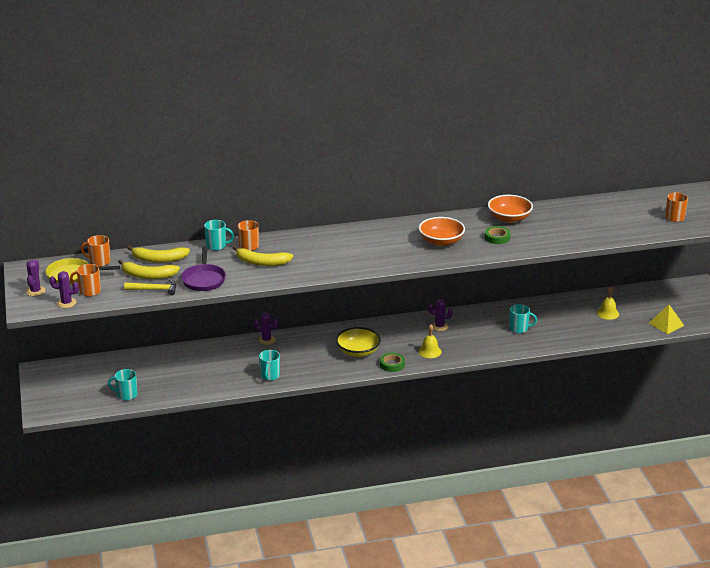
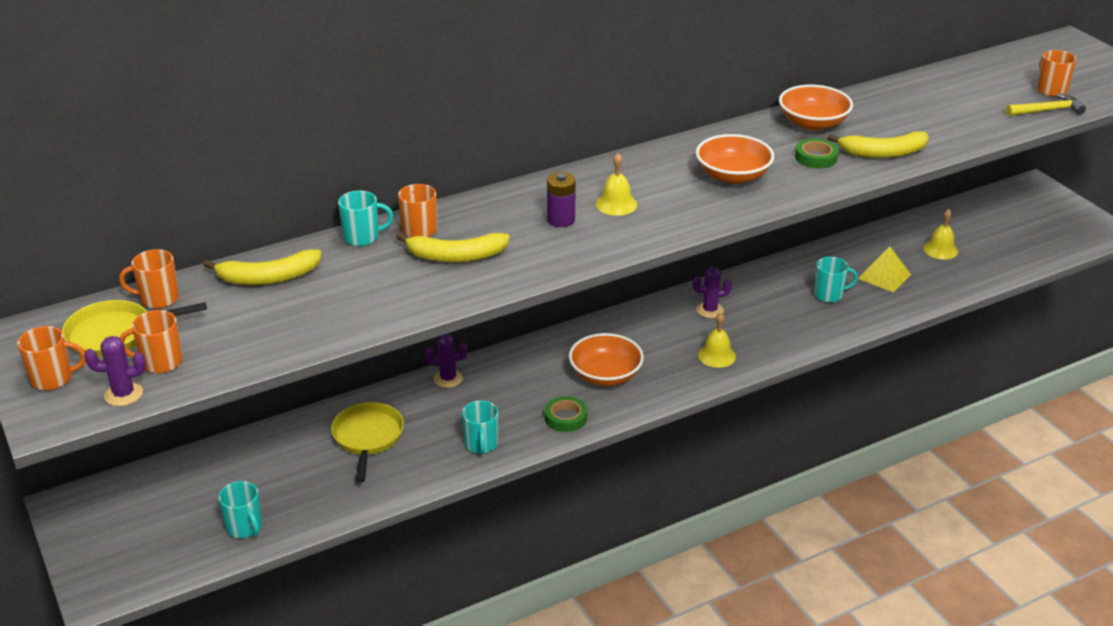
camera: 15 degrees left, 5 degrees up
(35, 291) = (53, 379): purple cactus -> orange mug
(126, 395) = (245, 527): turquoise mug -> turquoise mug turned 120 degrees counterclockwise
(147, 275) = (260, 313): yellow banana -> yellow banana (883, 153)
(154, 289) = (285, 339): yellow hammer -> yellow hammer (1047, 110)
(204, 279) = (367, 304): purple pan -> none
(208, 363) = (367, 438): none -> yellow pan
(329, 251) = (561, 220): none -> purple battery
(358, 351) = (605, 375): yellow bowl -> orange bowl
(364, 247) = (616, 204): none -> yellow bell
(392, 364) = (670, 389): green tape -> green tape (565, 418)
(666, 324) = (1031, 254): yellow pyramid -> yellow pyramid (884, 276)

